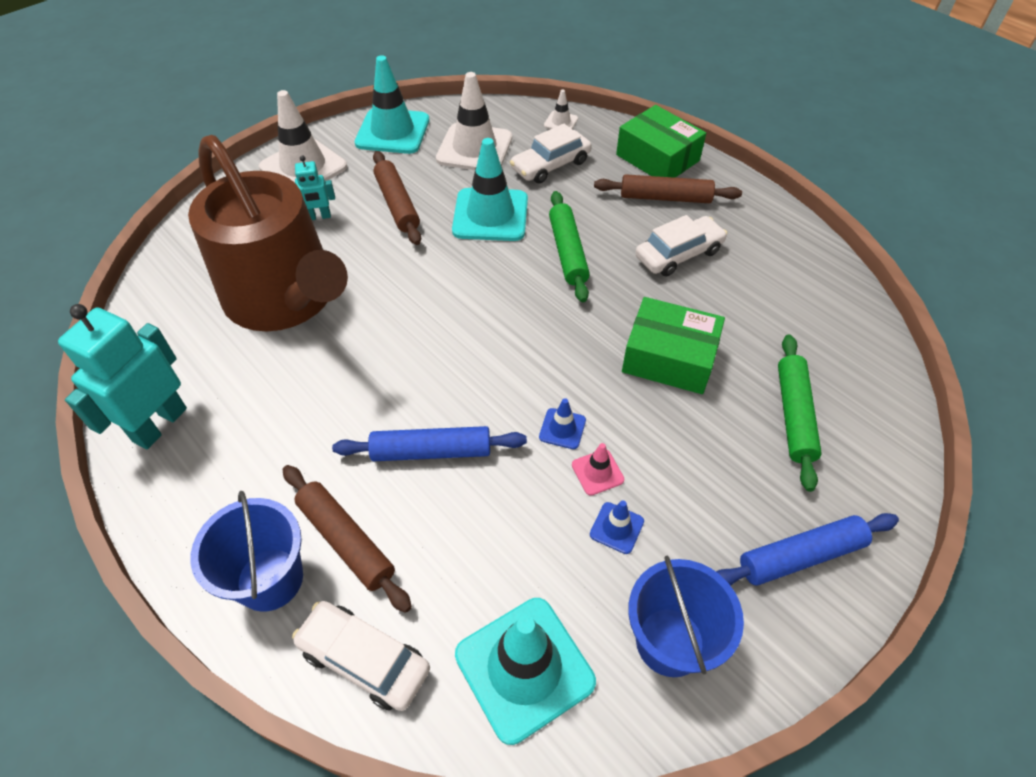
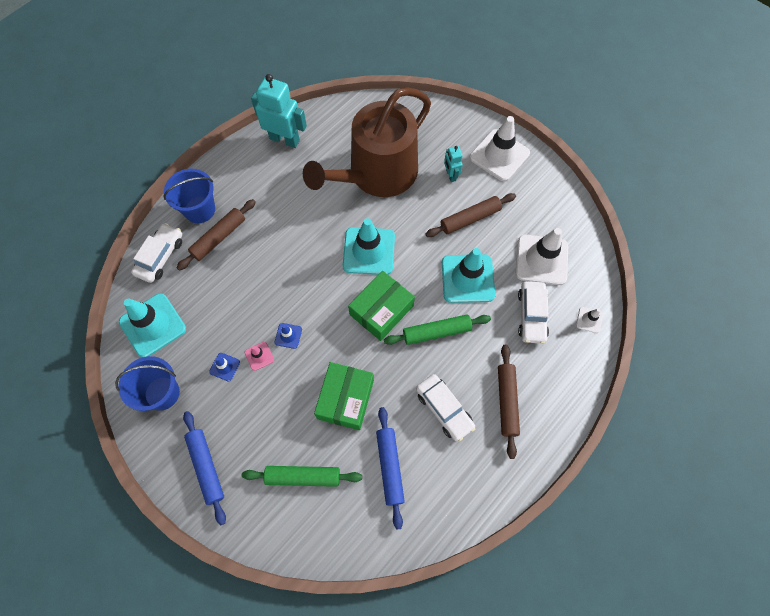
camera: 85 degrees right, 15 degrees up
(392, 132) = (550, 202): turquoise traffic cone -> turquoise traffic cone (369, 251)
(431, 451) = (271, 268): blue rolling pin -> blue rolling pin (390, 467)
(550, 165) = (531, 315): white car -> white car turned 135 degrees counterclockwise
(657, 158) = (556, 397): green box -> green box (381, 310)

